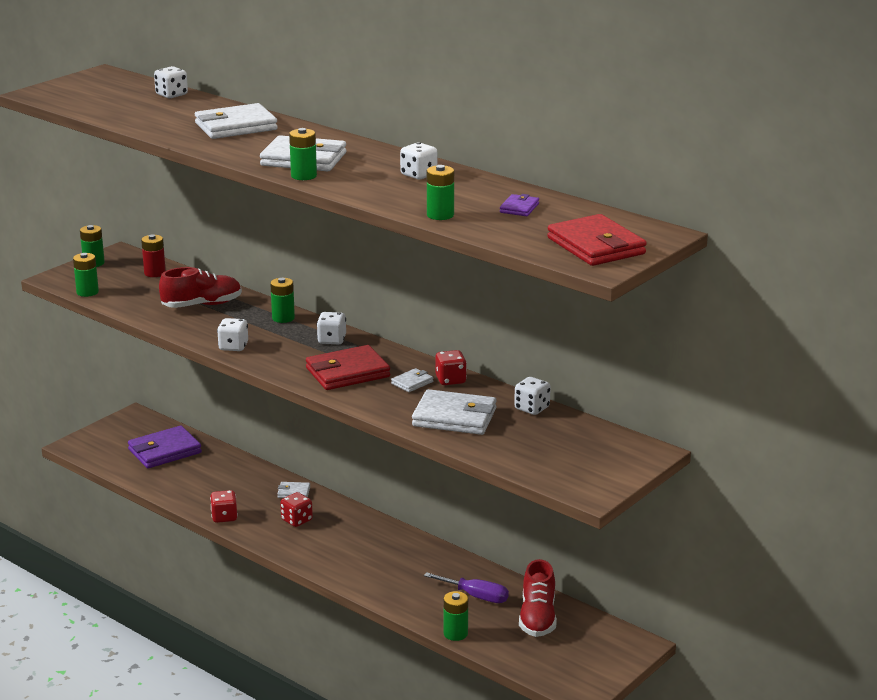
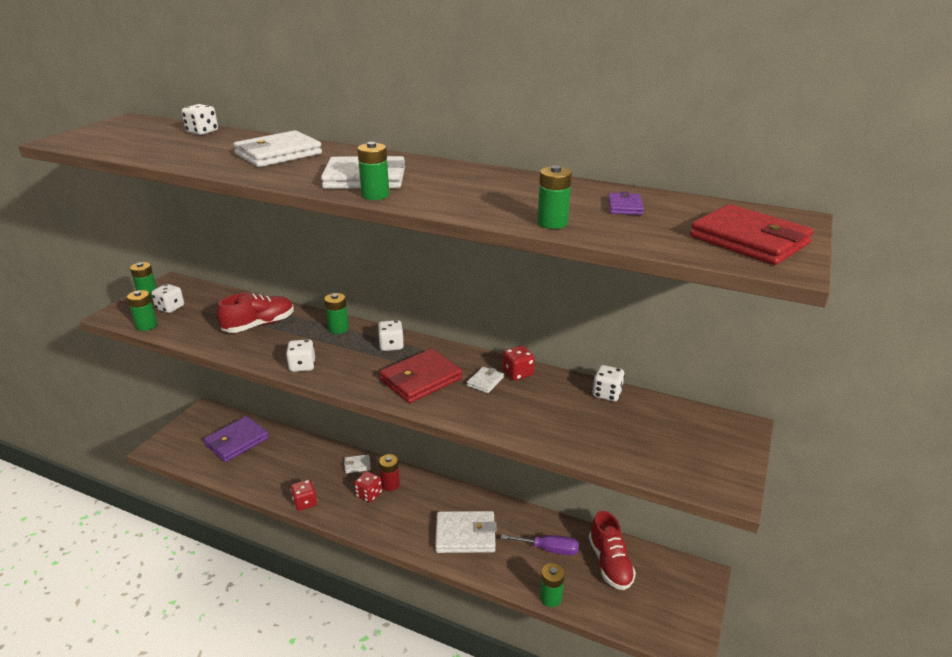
camera: 15 degrees left, 5 degrees up
(155, 273) = (207, 298): red battery -> red battery (390, 484)
(418, 175) = (493, 183): white dice -> white dice (170, 308)
(454, 417) = (544, 416): white wallet -> white wallet (465, 535)

